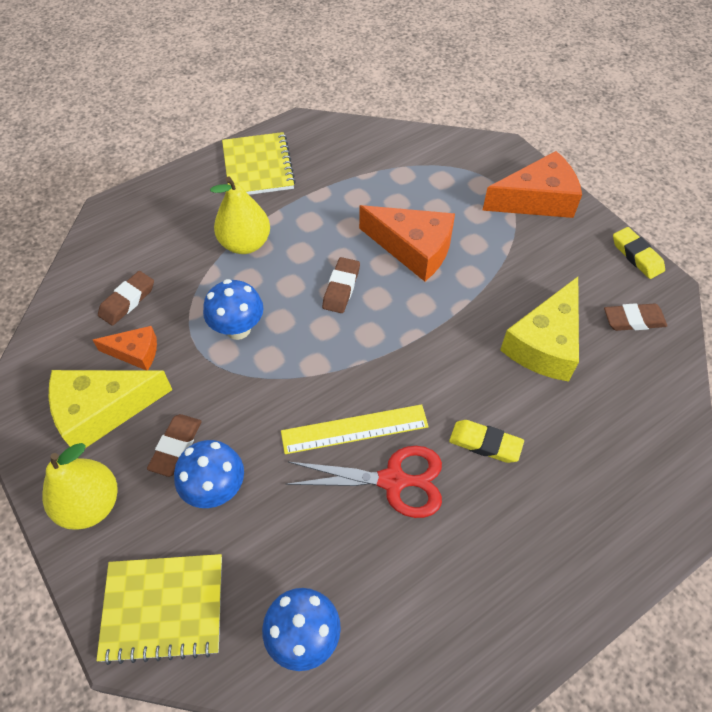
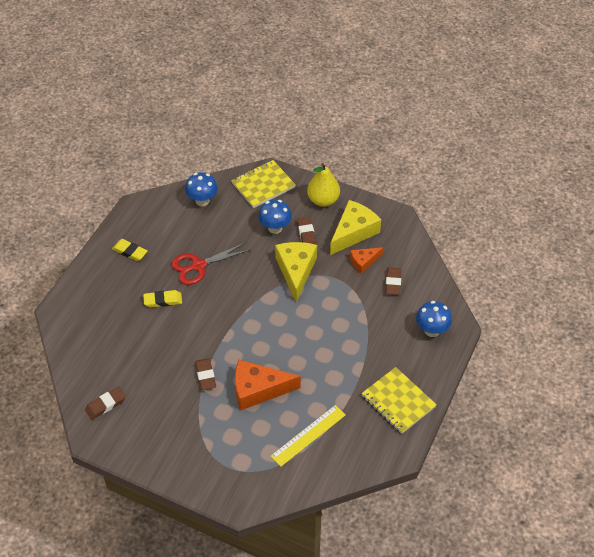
camera: 150 degrees right, 5 degrees down
(238, 329) = (322, 296): blue mushroom -> blue mushroom (432, 330)
(245, 243) = (360, 344): yellow pear -> none
(341, 288) = (284, 344): brown eraser -> brown eraser (205, 376)
(354, 429) = (229, 278): yellow ruler -> yellow ruler (308, 435)
(537, 200) = (197, 468): orange cheese -> none
(545, 343) = (152, 366): yellow cheese -> yellow cheese (296, 271)
(636, 256) = (115, 453): yellow eraser -> yellow eraser (130, 252)

